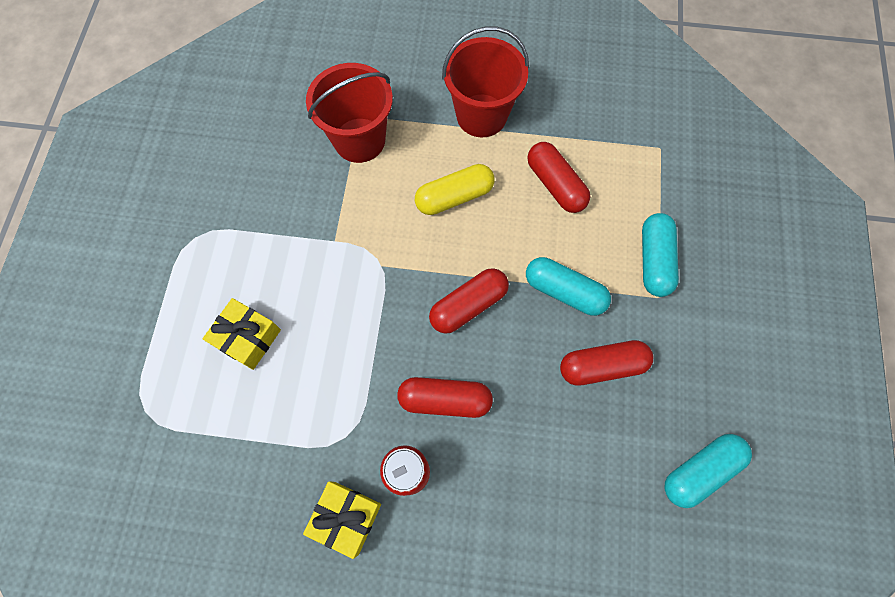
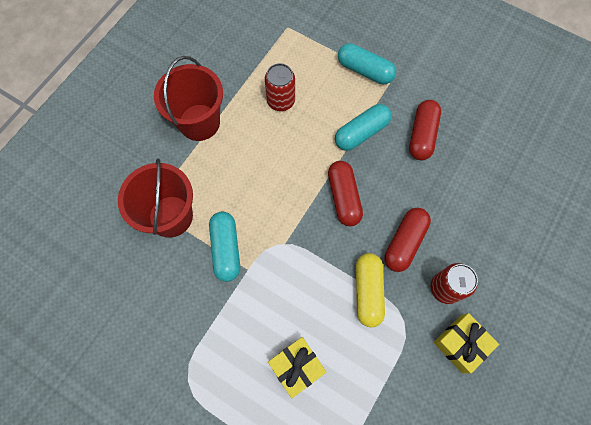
camera: 65 degrees left, 0 degrees up
(454, 197) = (255, 170): yellow capsule -> yellow capsule (368, 291)
(555, 184) = (281, 101): red capsule -> red can
(700, 471) = (508, 114): turquoise capsule -> turquoise capsule (226, 249)

